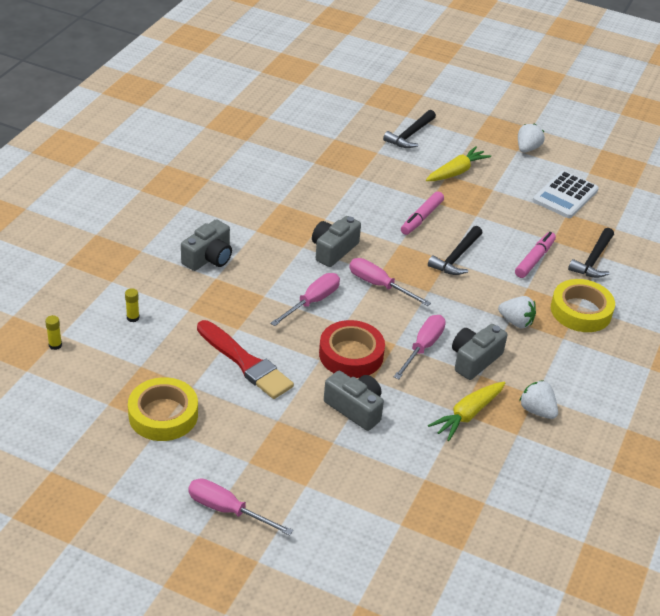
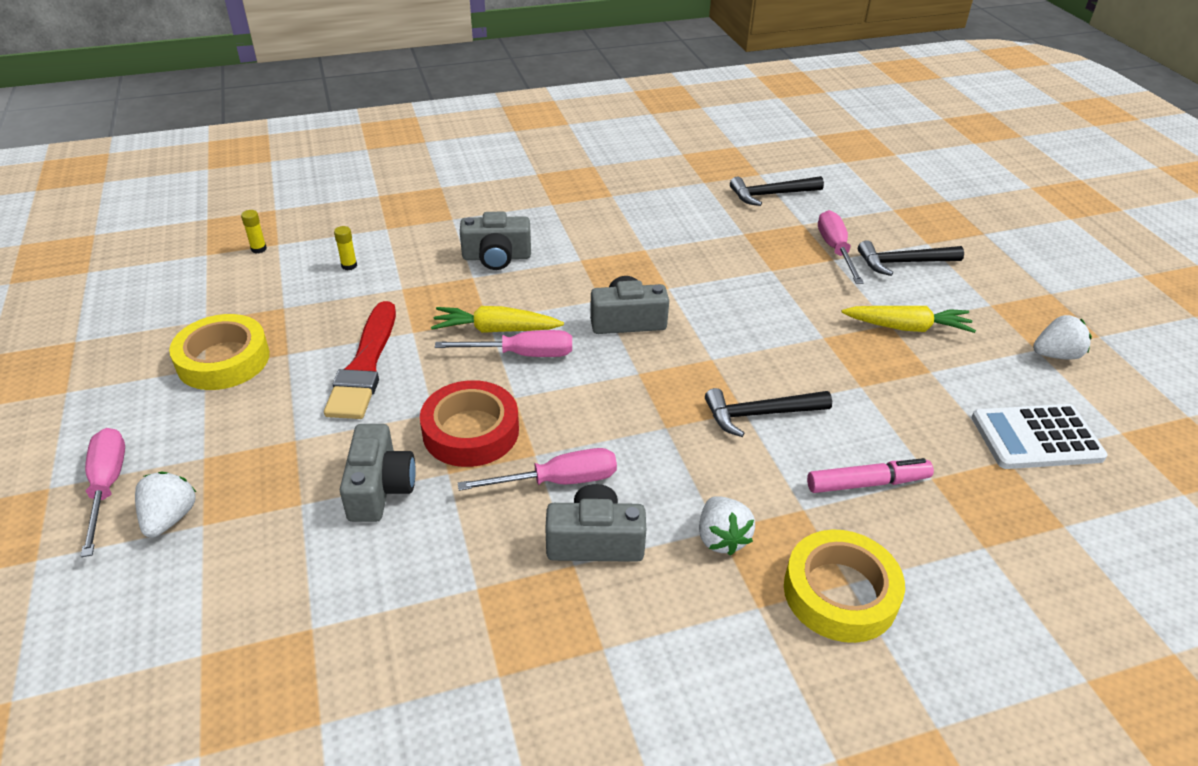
camera: 50 degrees right, 0 degrees up
(379, 285) = (618, 384): pink screwdriver -> pink screwdriver (835, 250)
(421, 218) = (782, 349): pink marker -> none
(467, 415) = (479, 598): yellow carrot -> yellow carrot (495, 330)
(537, 410) = (572, 669): white strawberry -> white strawberry (170, 518)
(593, 260) = (962, 542): black hammer -> black hammer (771, 195)

